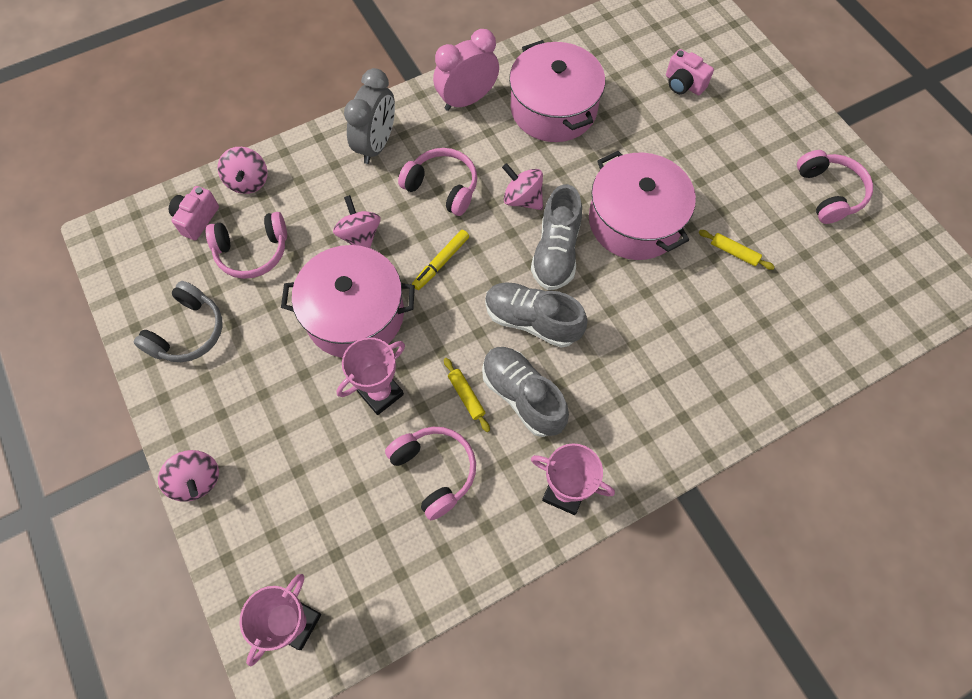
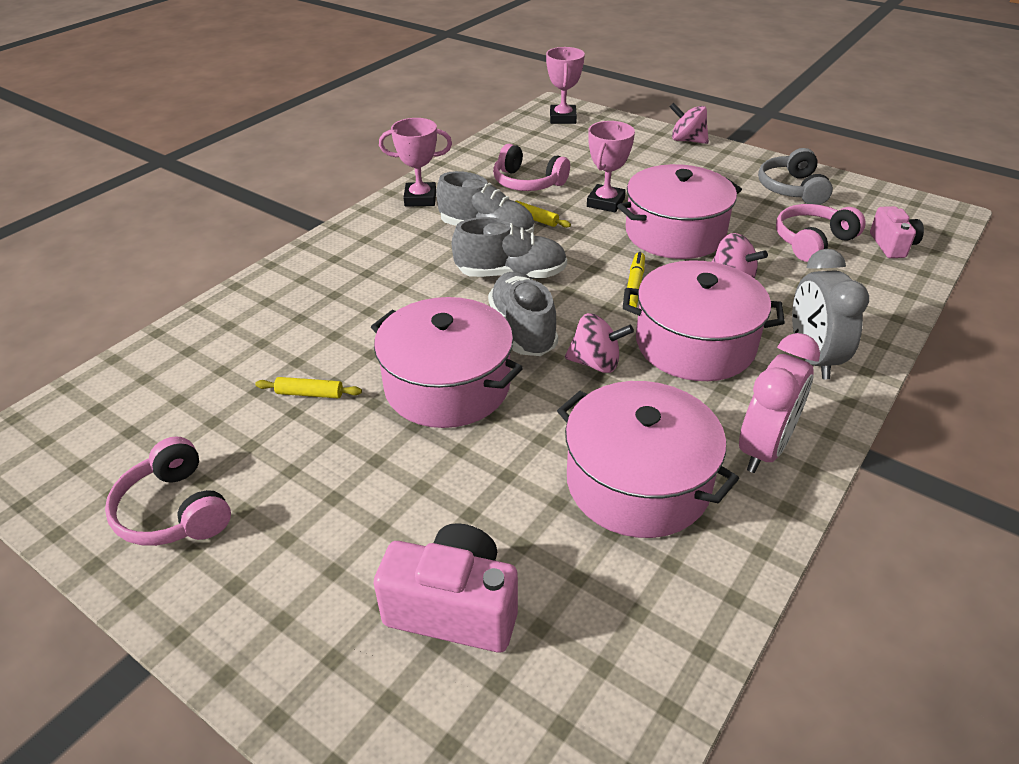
camera: 155 degrees right, 25 degrees down
(248, 182) = (892, 284): pink spinning top -> none
(442, 187) = (695, 344): pink headphones -> pink pot
(683, 84) = (454, 608): pink camera -> pink camera, size x1.59

